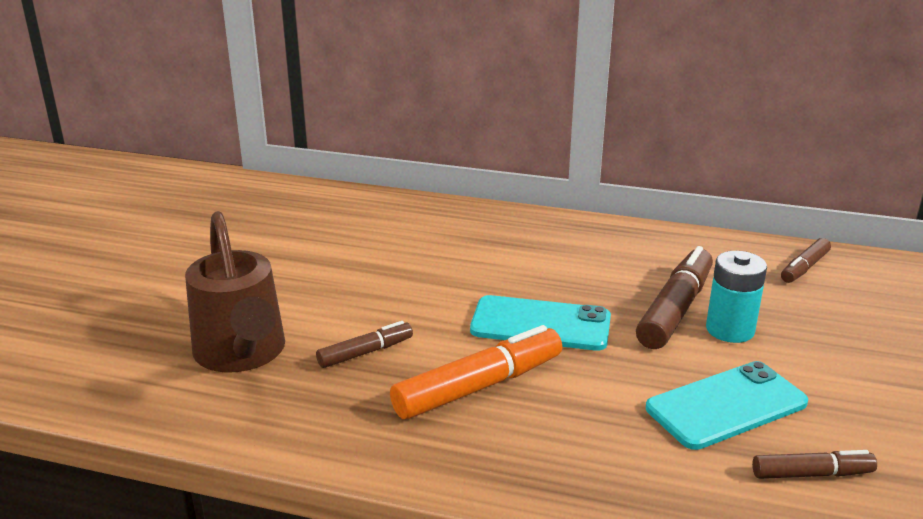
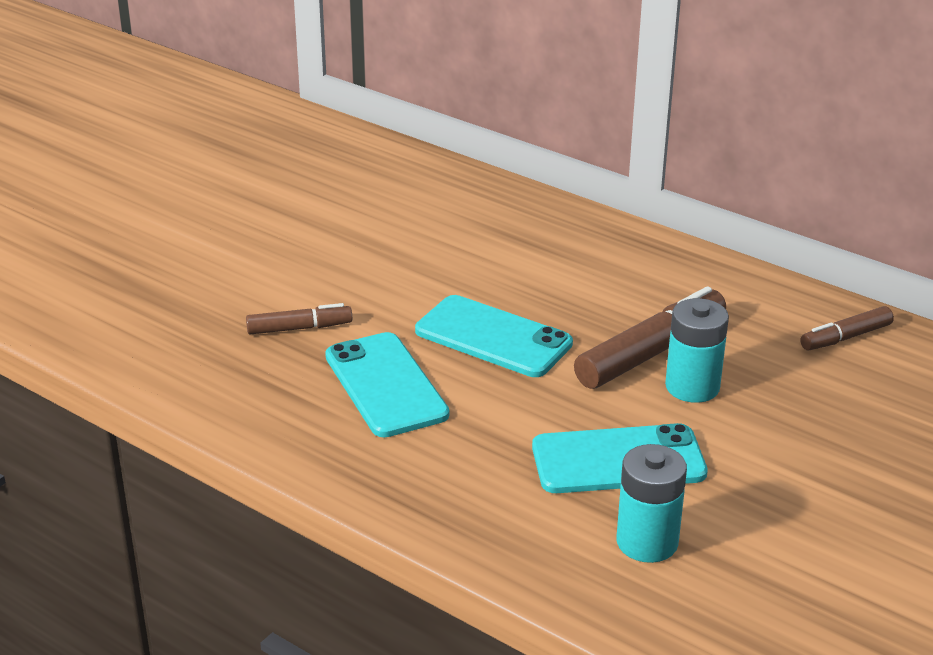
camera: 20 degrees right, 5 degrees up
(242, 353) = (184, 304): brown watering can -> none
(479, 386) = (385, 385): orange marker -> turquoise phone
(812, 474) = (647, 542): brown marker -> turquoise battery

